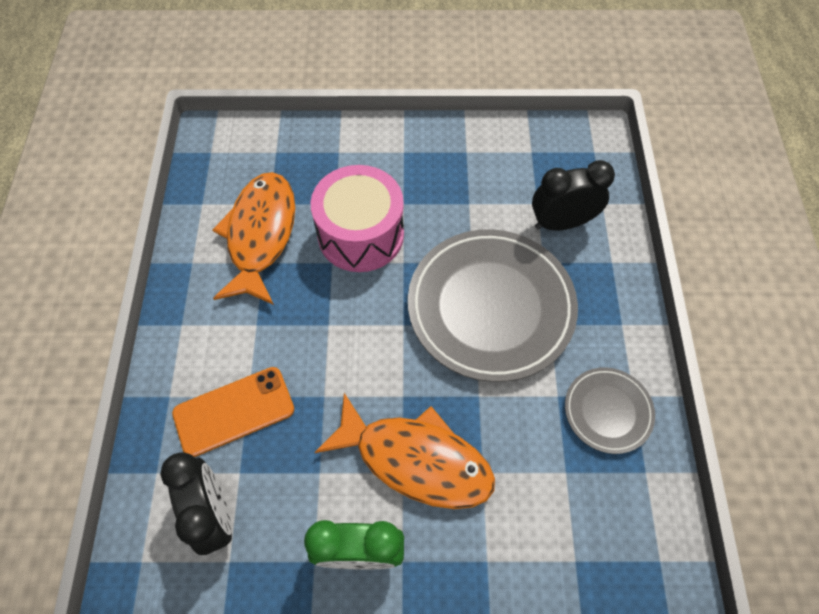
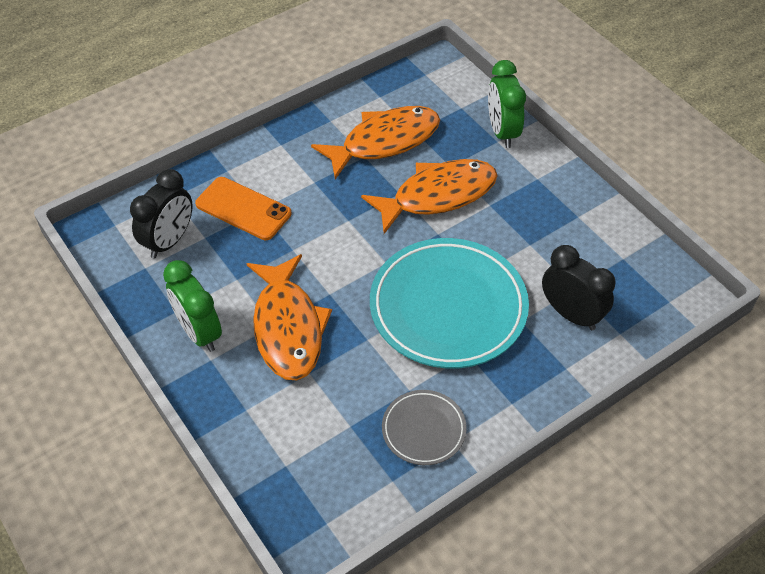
camera: 55 degrees right, 10 degrees down
(331, 142) = (502, 132): none -> green clock
(361, 234) = (438, 195): pink drum -> orange fish
(490, 307) = (448, 307): grey plate -> turquoise plate

